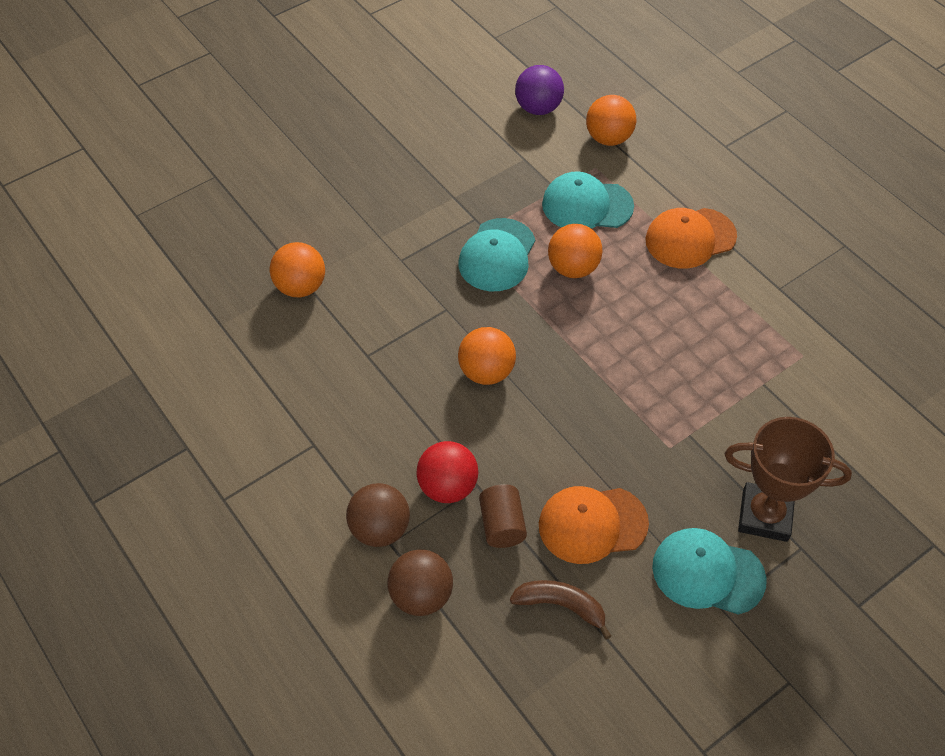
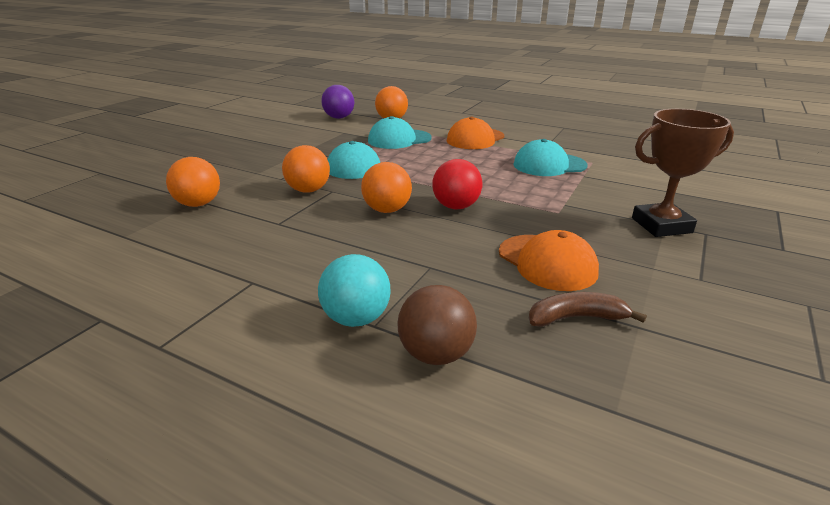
camera: 25 degrees left, 25 degrees down
(380, 529) = (356, 318): brown ball -> turquoise ball
(447, 487) = (403, 274): red ball -> red ball (456, 207)
(502, 525) = (472, 283): brown cylinder -> none
(573, 268) = (412, 160): orange ball -> orange ball (308, 190)
(592, 524) = (547, 262): orange cap -> orange cap turned 90 degrees counterclockwise
(707, 573) = (664, 263): turquoise cap -> turquoise cap (549, 165)

